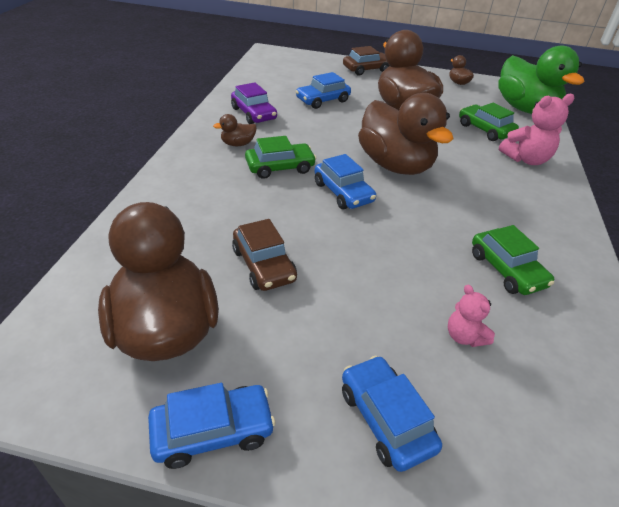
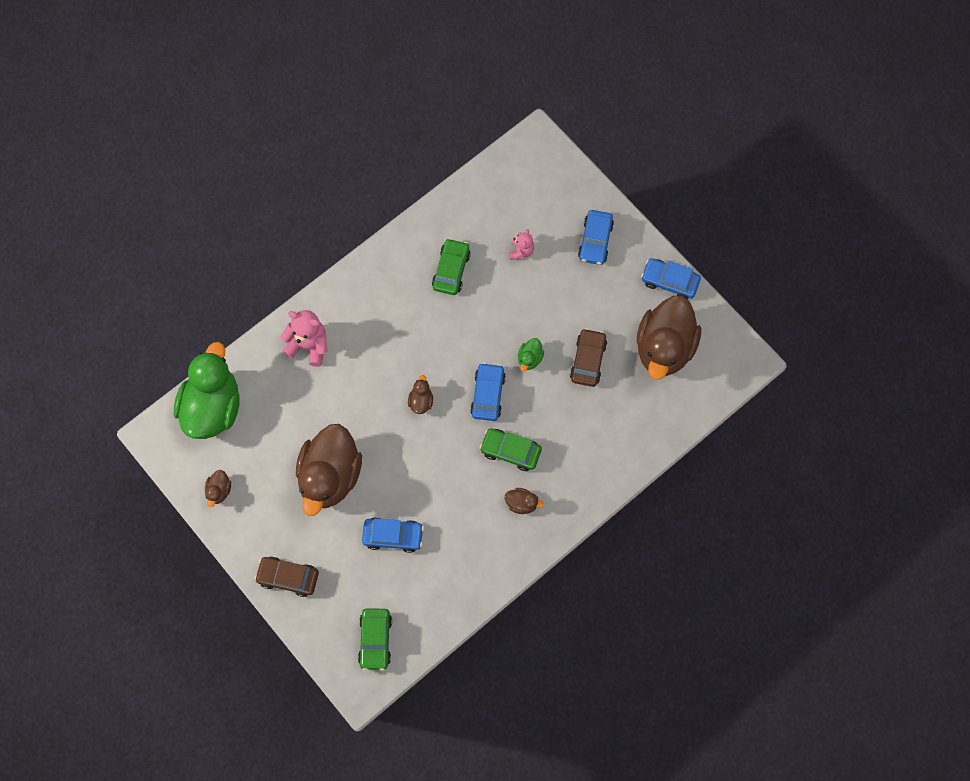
camera: 140 degrees left, 30 degrees up
(253, 114) = (476, 547): purple car -> none
(332, 236) = (529, 358): none -> green duck
(395, 165) = (421, 401): brown duck -> brown duck, size x0.41
(485, 130) = (293, 400): green car -> green car (375, 640)

